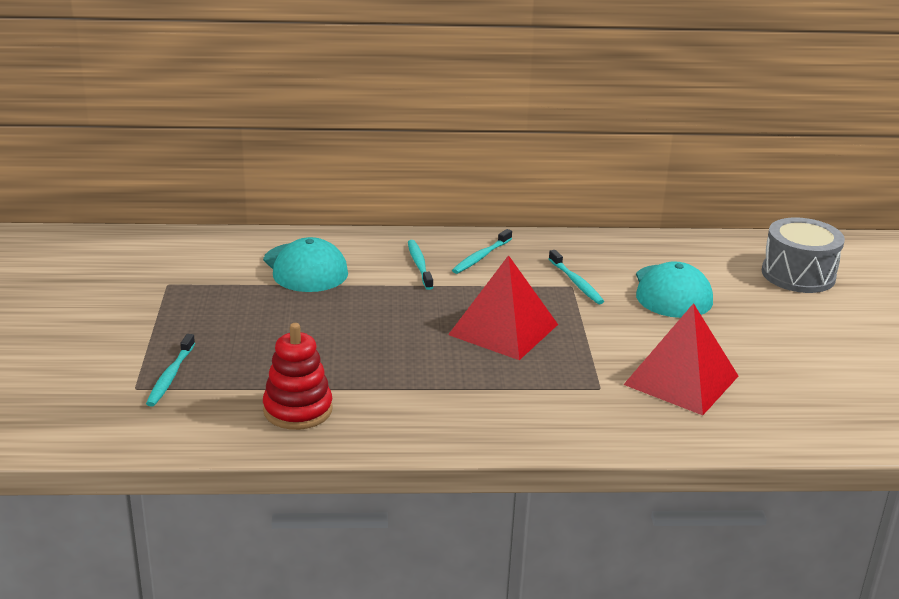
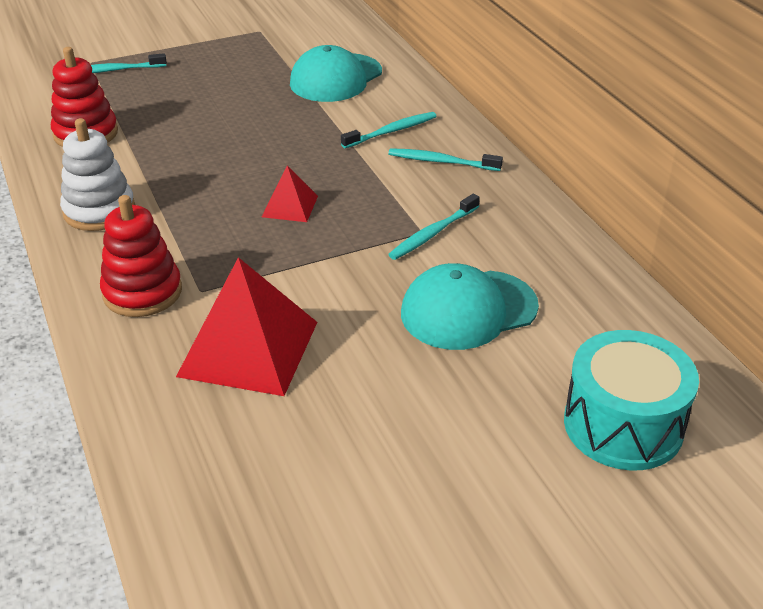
camera: 70 degrees right, 10 degrees up
(451, 420) = (99, 211): none -> white stacking toy
(503, 329) = (290, 206): red pyramid -> red pyramid, size x0.50
(589, 414) = (142, 292): none -> red stacking toy
(798, 275) = (623, 425): grey drum -> turquoise drum

